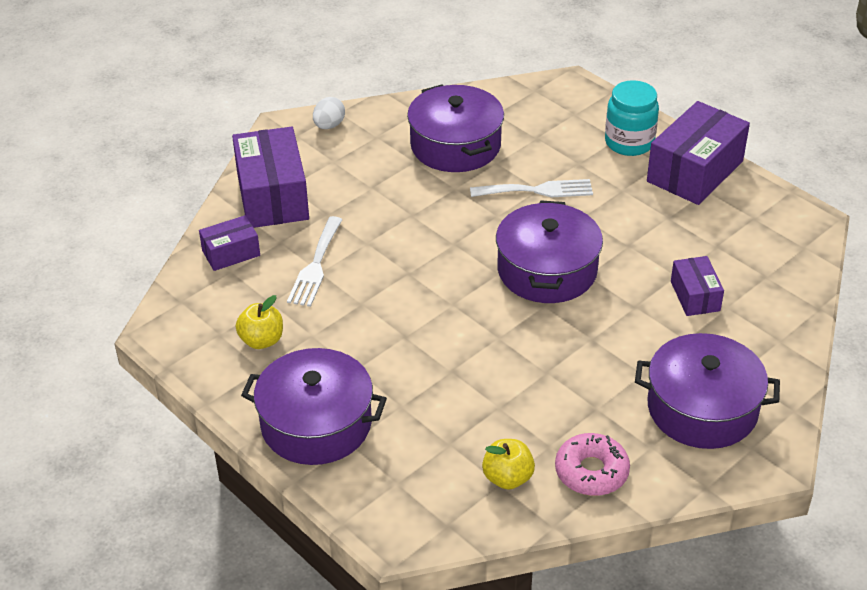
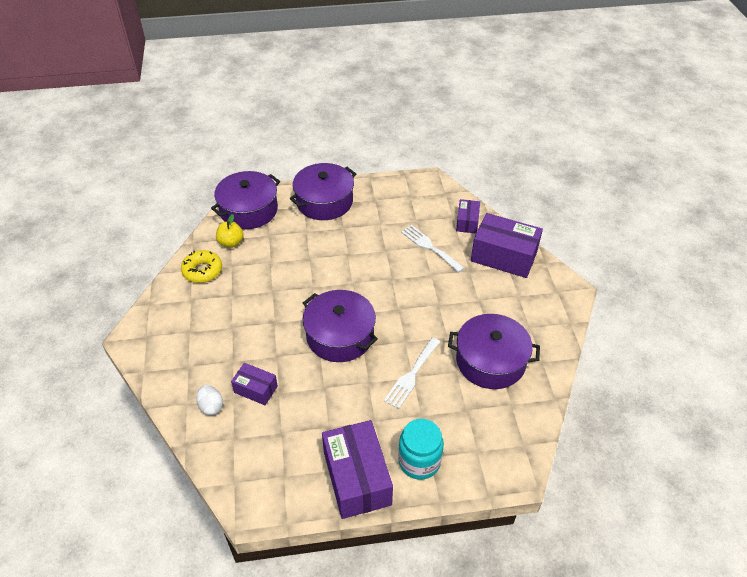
camera: 125 degrees right, 5 degrees up
(262, 340) = (393, 207): yellow apple -> none
(329, 125) = (558, 311): white egg -> white egg (211, 406)
(591, 472) = (202, 271): pink donut -> yellow donut
(702, 408) = (187, 334): purple pot -> purple pot (249, 210)

